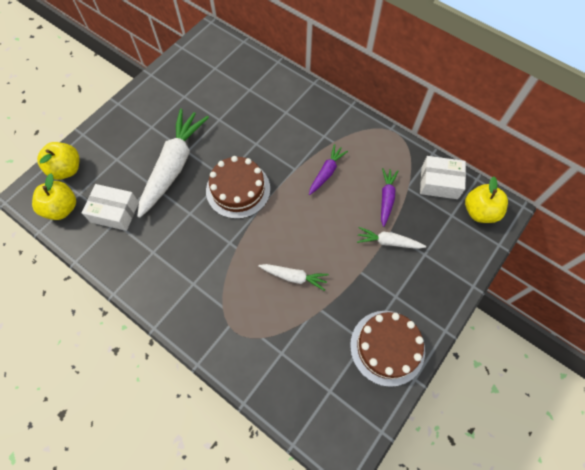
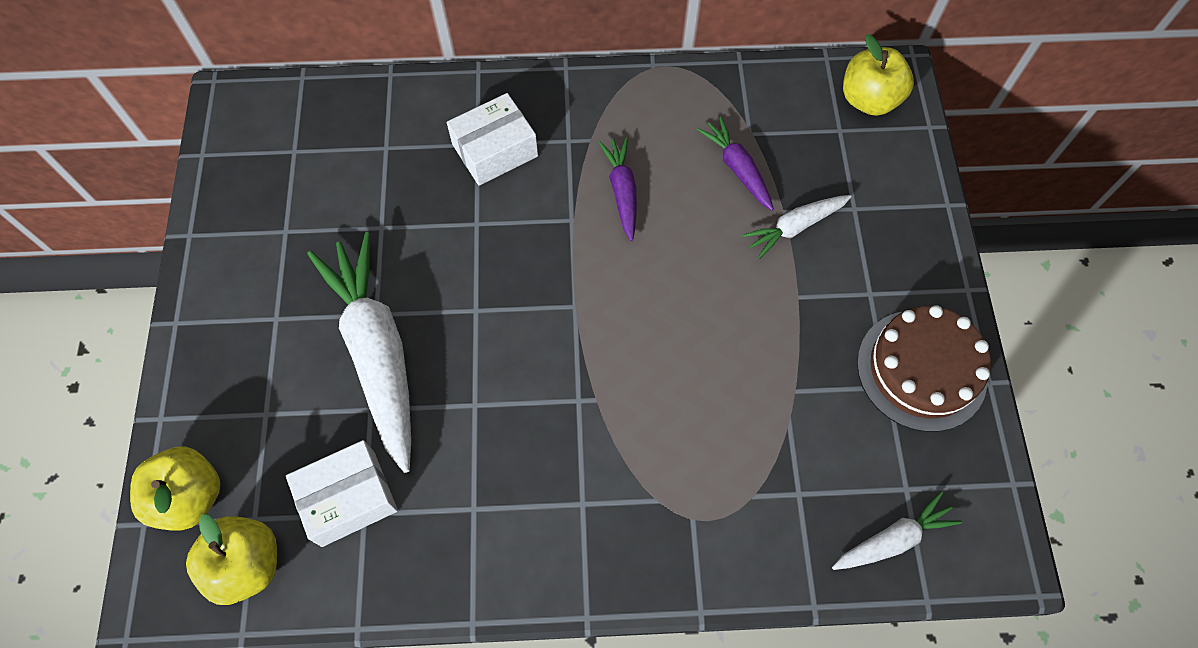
camera: 40 degrees left, 0 degrees up
(238, 189) = (515, 312): brown cake -> none
(294, 277) = (716, 375): white carrot -> white carrot (893, 539)
(439, 183) = (785, 97): white box -> white box (495, 150)

